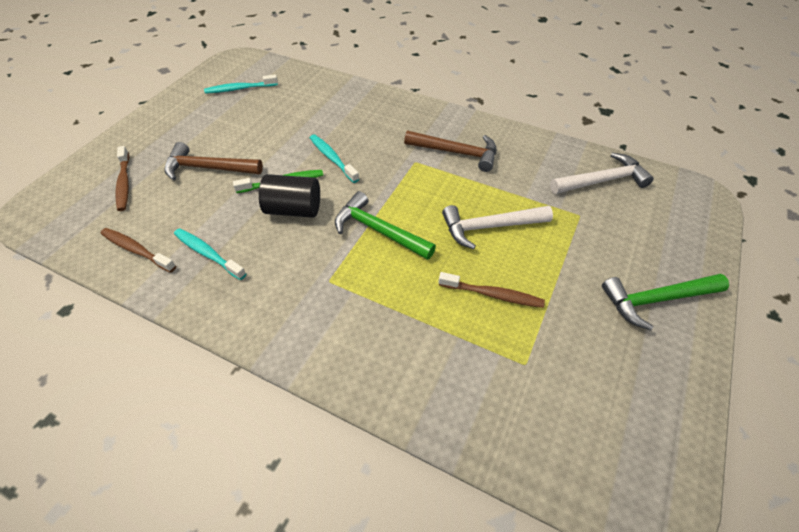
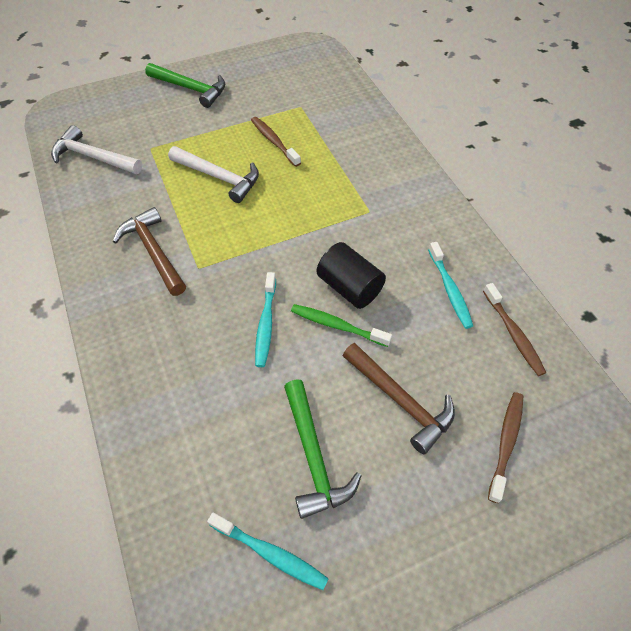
camera: 140 degrees left, 5 degrees up
(378, 230) = (299, 224): green hammer -> green hammer (313, 456)

